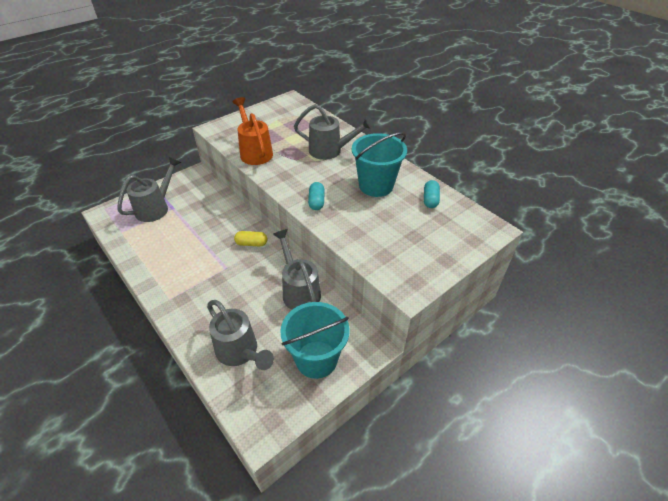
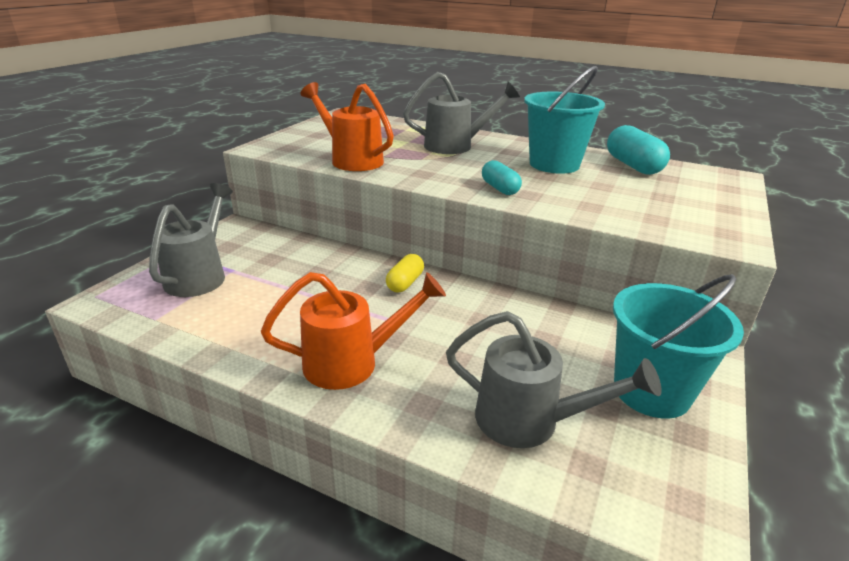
camera: 25 degrees left, 15 degrees down
(187, 288) = (351, 363): none -> orange watering can
(251, 243) = (405, 283): yellow capsule -> yellow capsule turned 45 degrees counterclockwise
(299, 291) = (533, 318): grey watering can -> none
(430, 200) = (633, 166): turquoise capsule -> turquoise capsule, size x1.61

